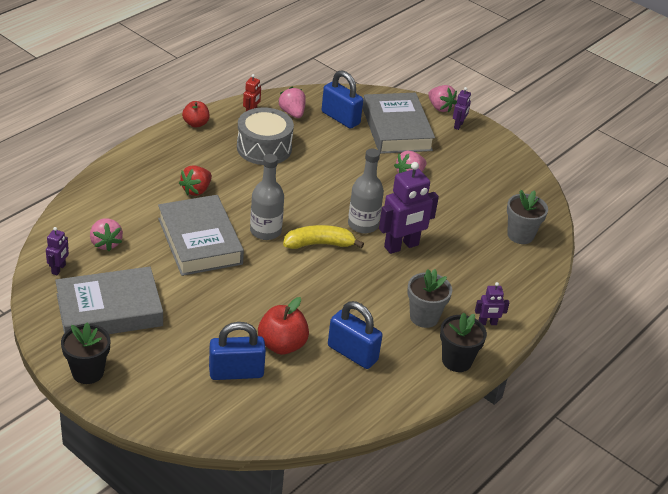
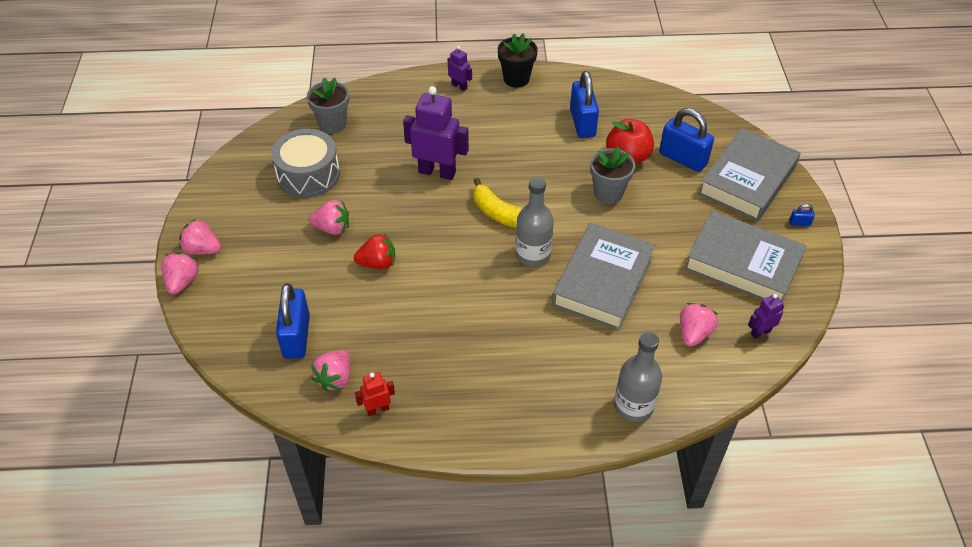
camera: 130 degrees left, 10 degrees up
(88, 372) = (799, 223): black flower pot -> blue padlock
(196, 123) = (455, 435): red apple -> none
(196, 190) = (549, 340): red strawberry -> red strawberry (378, 263)
(264, 148) = (423, 349): grey drum -> grey drum (308, 175)
(363, 225) = (442, 208): grey bottle -> grey bottle (633, 406)
(396, 129) = (264, 285): grey book -> grey book (747, 180)
(424, 317) = (498, 115): grey flower pot -> grey flower pot (608, 193)
(458, 125) = (202, 249): purple robot -> pink strawberry

